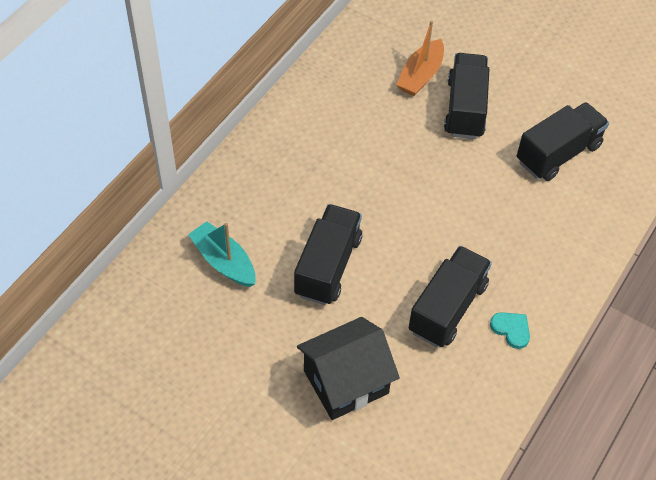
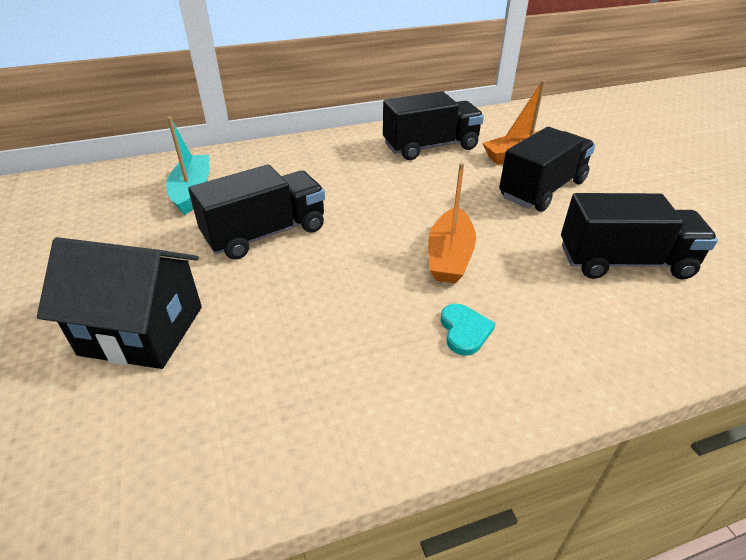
camera: 40 degrees right, 15 degrees down
(447, 308) = (333, 328): black truck -> black truck (430, 147)
(460, 211) = (449, 256): none -> orange boat
(511, 329) = (383, 396): turquoise heart -> turquoise heart (464, 331)

